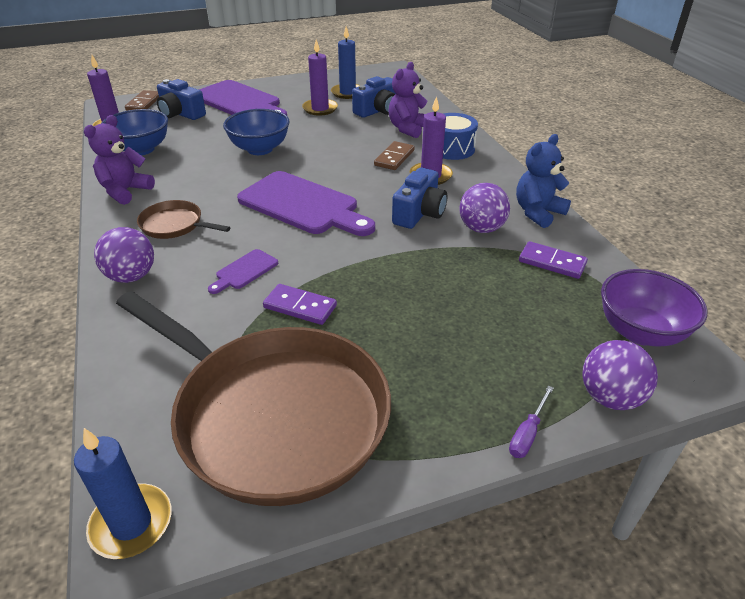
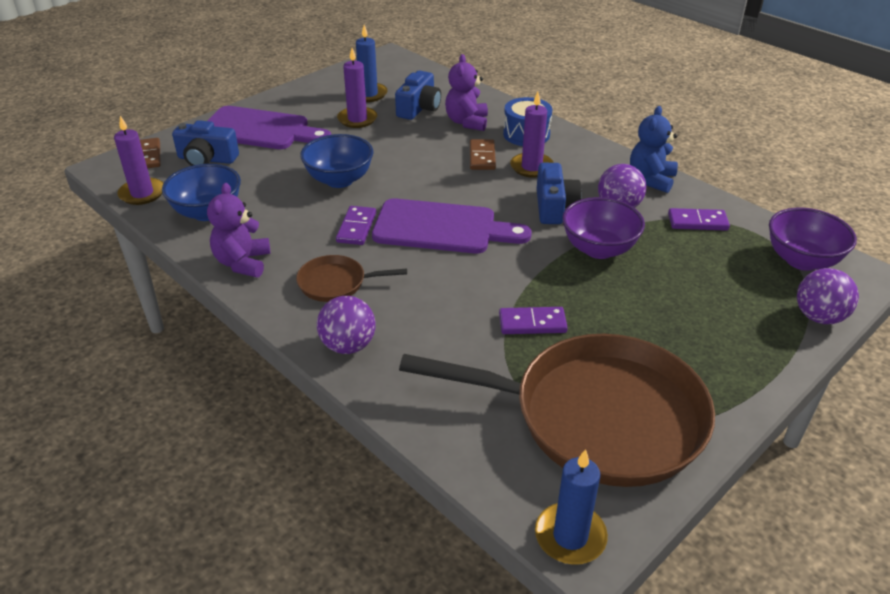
camera: 25 degrees left, 0 degrees up
(235, 187) = (356, 228): none -> purple domino
(244, 271) = (451, 307): purple cutting board -> none
(426, 260) = (599, 249): none -> purple bowl
(527, 433) = (787, 363): purple screwdriver -> none

